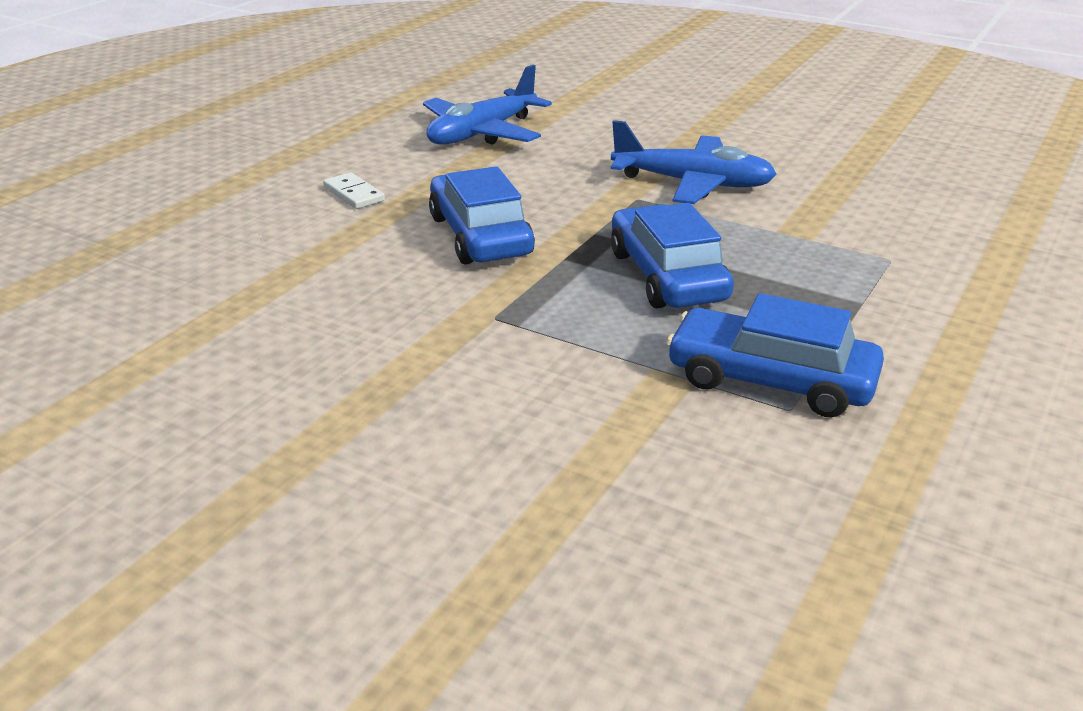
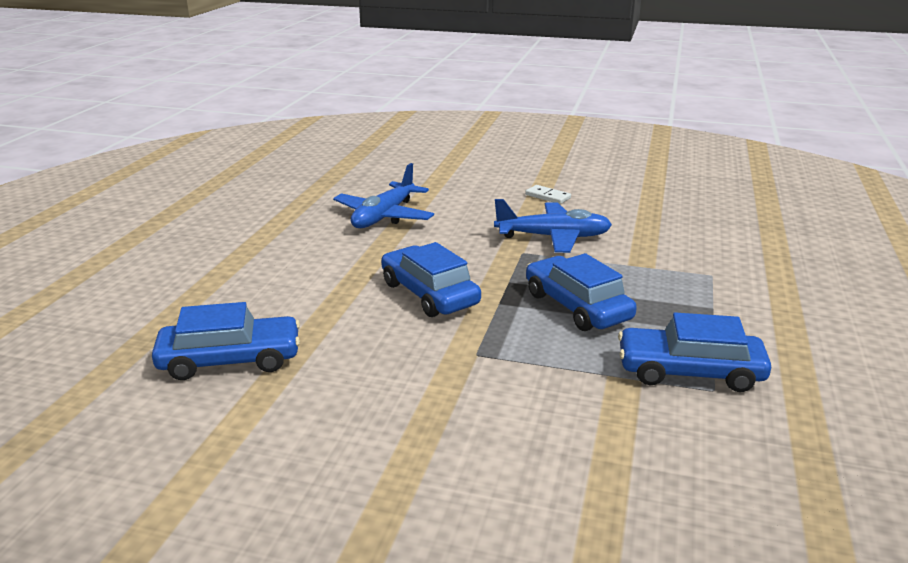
camera: 15 degrees left, 5 degrees down
(192, 282) = (230, 360): none -> blue car
(353, 194) = (316, 273): white domino -> white domino (547, 196)

